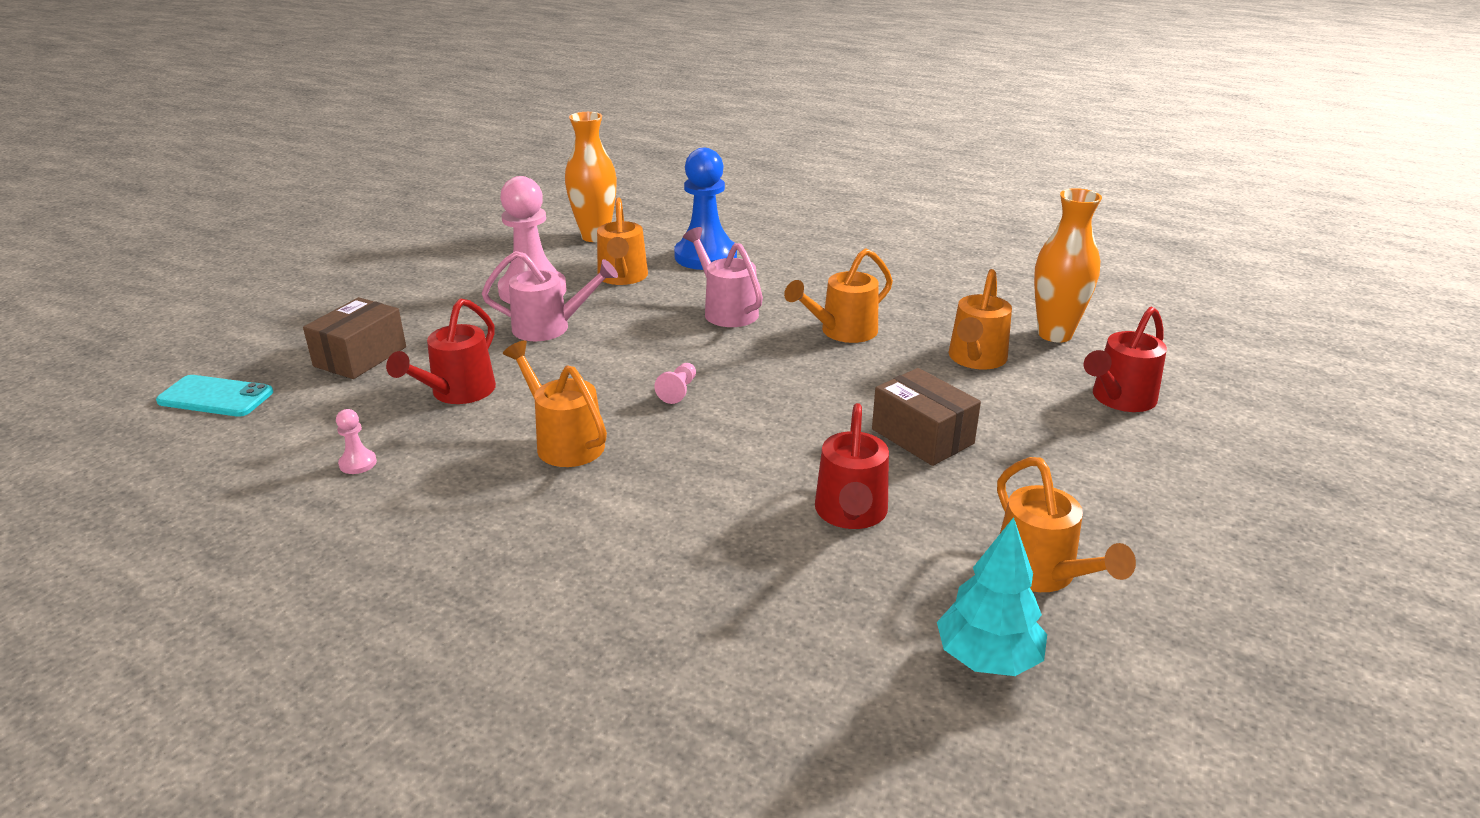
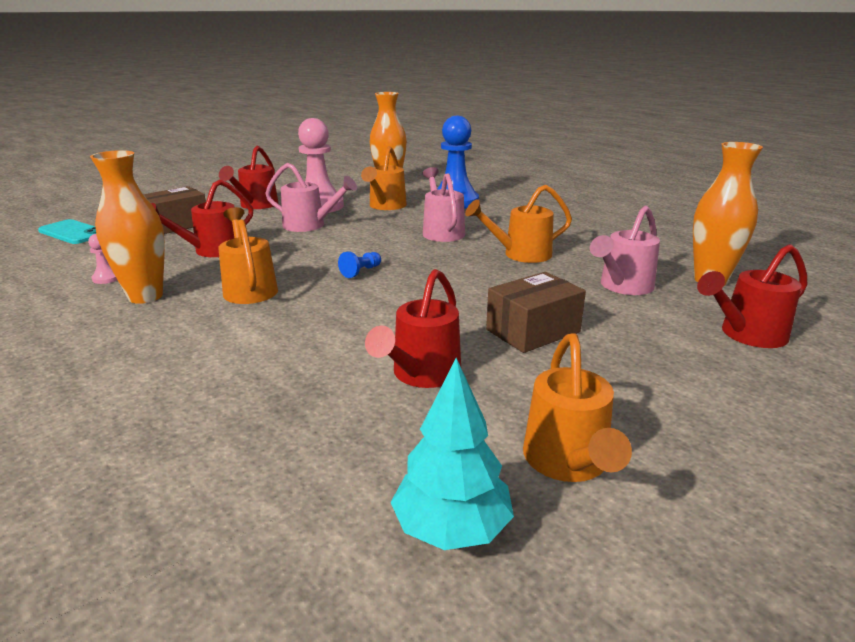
camera: 20 degrees right, 5 degrees down
(441, 303) = (256, 205): none -> red watering can
(442, 480) = (145, 296): none -> orange vase
(678, 391) = (361, 272): pink pawn -> blue pawn
(922, 436) = (533, 331): brown box -> brown box turned 75 degrees clockwise
(975, 359) = (622, 287): orange watering can -> pink watering can

